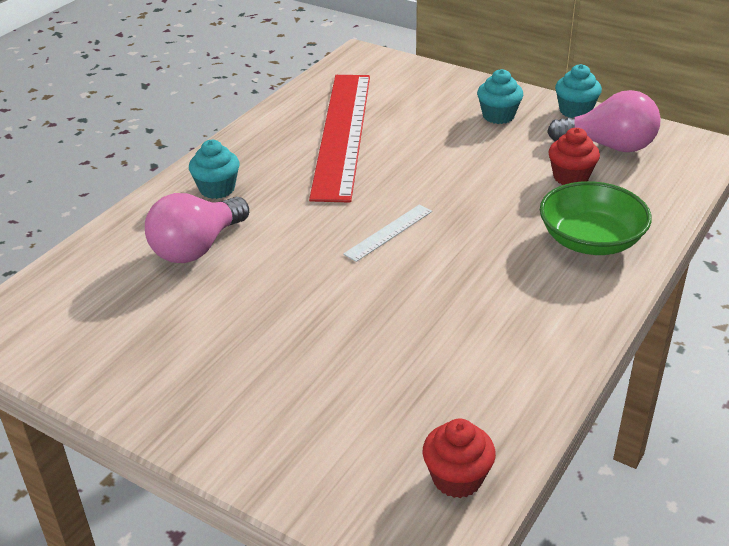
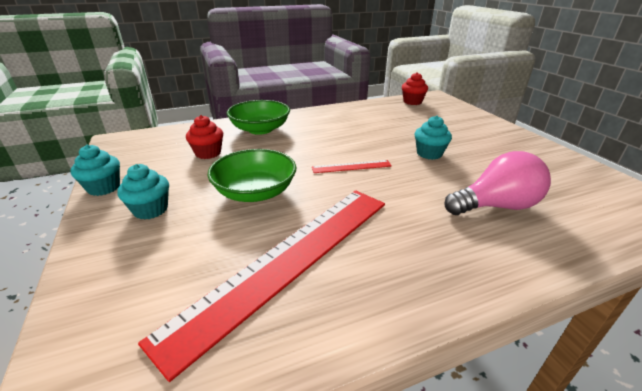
camera: 145 degrees left, 5 degrees down
(217, 189) = (461, 252): turquoise cupcake -> turquoise cupcake (429, 154)
(388, 232) = (351, 166): white ruler -> red ruler
(443, 162) = (255, 192): none -> green bowl
(609, 146) = (151, 159): pink light bulb -> none

